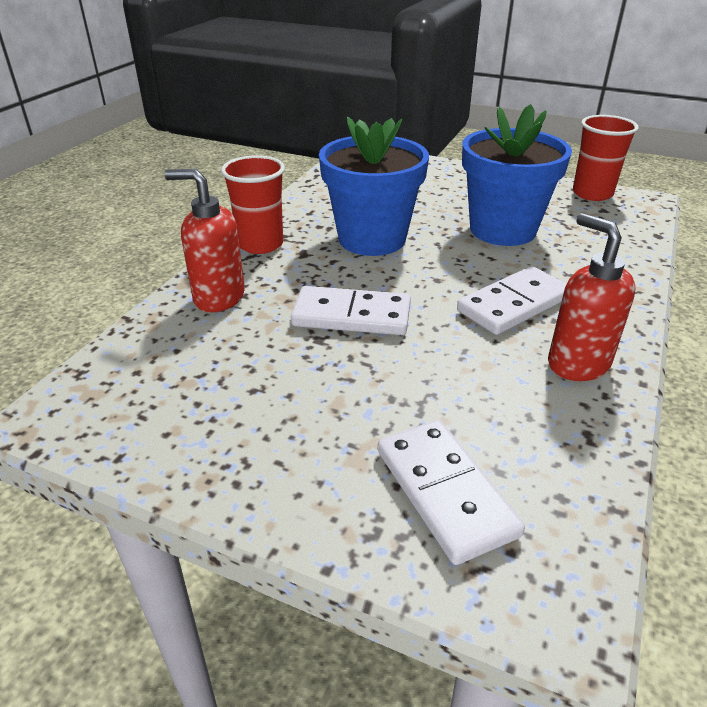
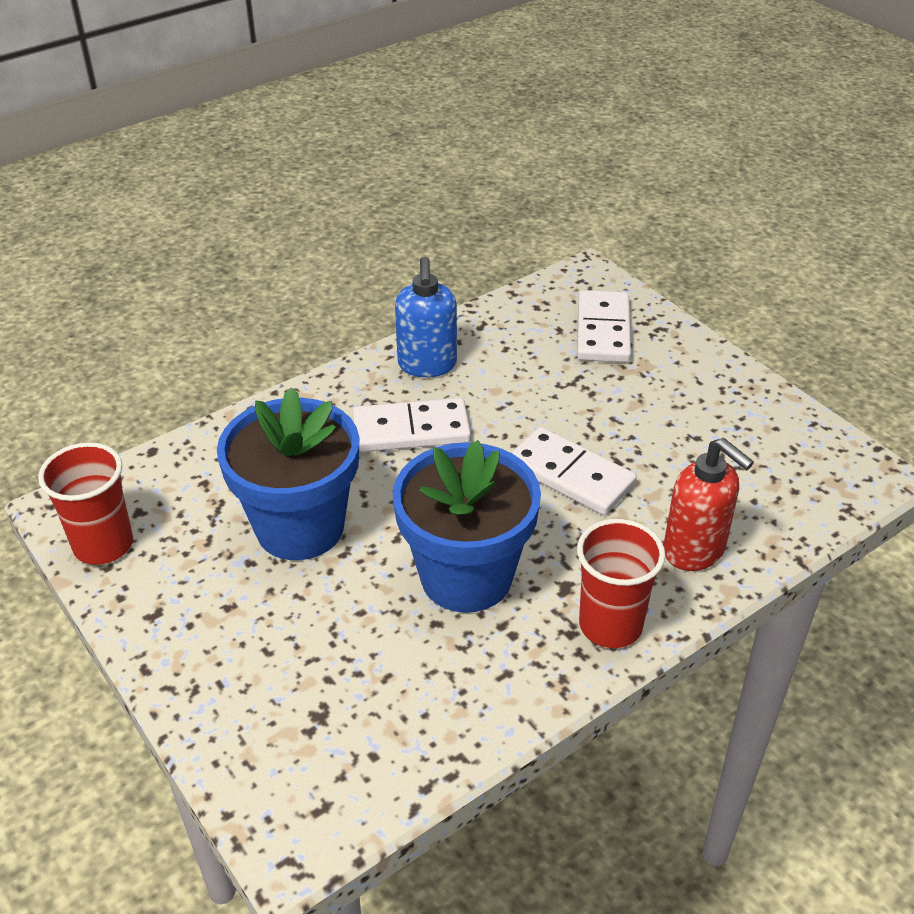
camera: 150 degrees left, 5 degrees up
(577, 363) = (427, 365): red soap dispenser -> blue soap dispenser

